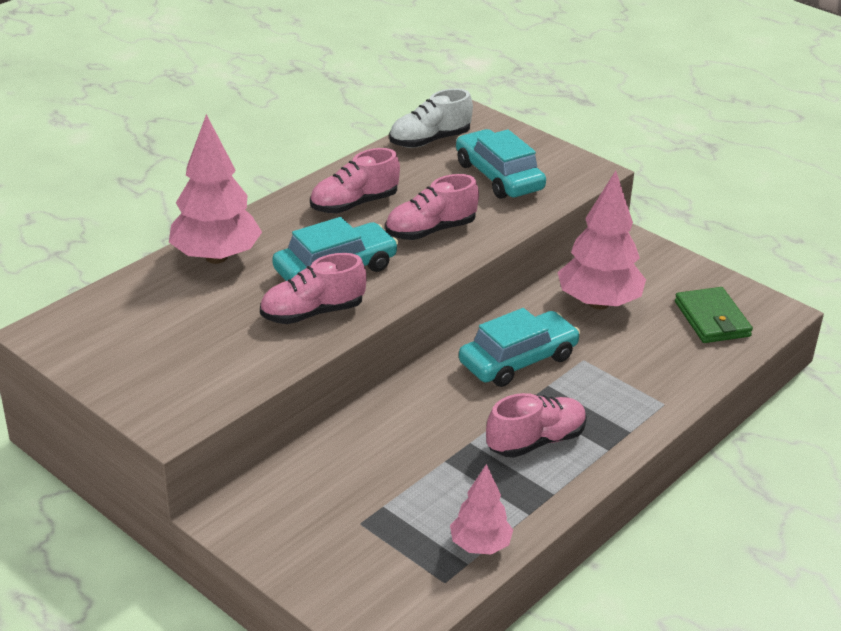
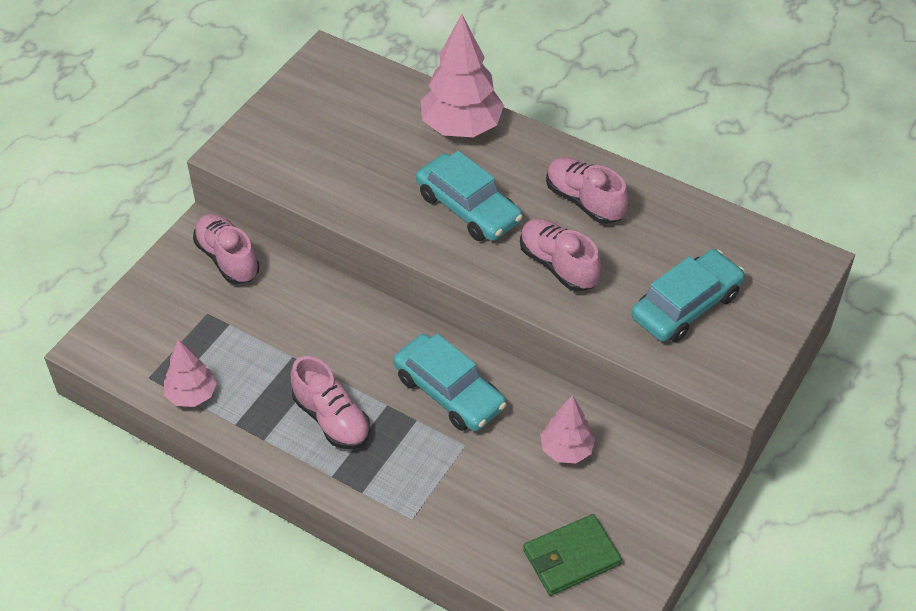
camera: 80 degrees right, 15 degrees up
(312, 313) = (396, 205): pink shoe -> pink shoe (228, 259)
(429, 140) = (735, 238): white shoe -> none
(598, 303) = (566, 450): pink tree -> pink tree, size x0.58

